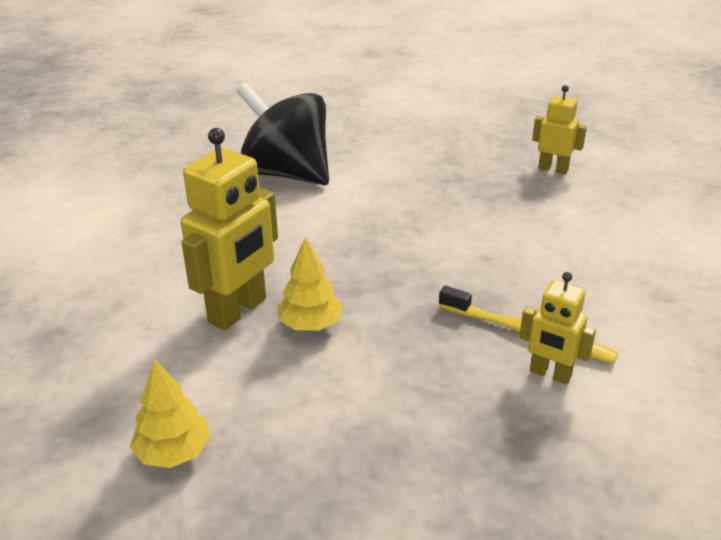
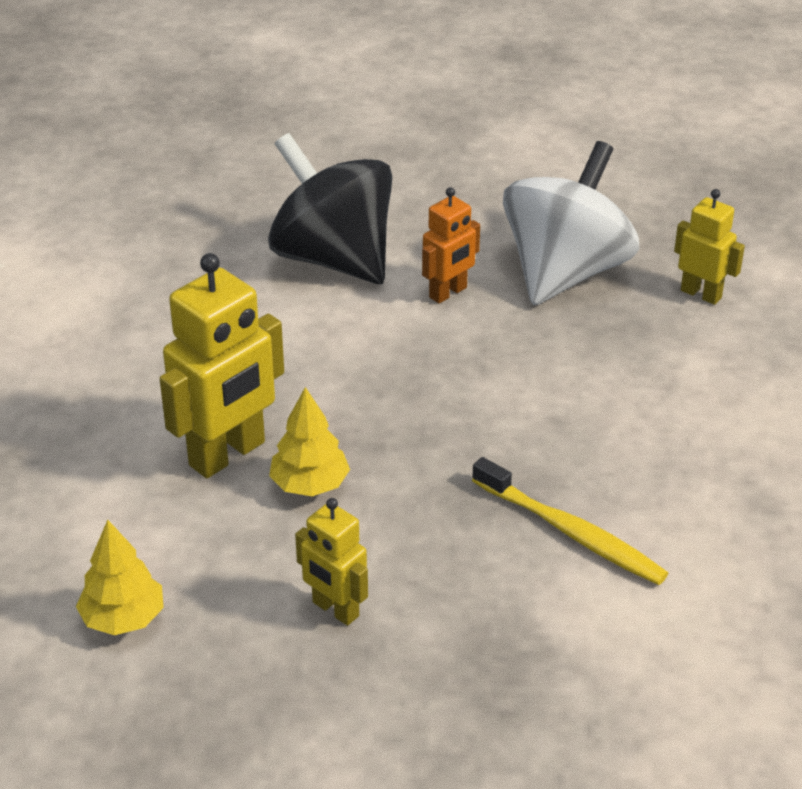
camera: 10 degrees right, 5 degrees up
(376, 186) = (448, 293): none -> orange robot
(455, 165) = (565, 272): none -> white spinning top
(550, 374) = (577, 587): yellow robot -> yellow robot (335, 609)

